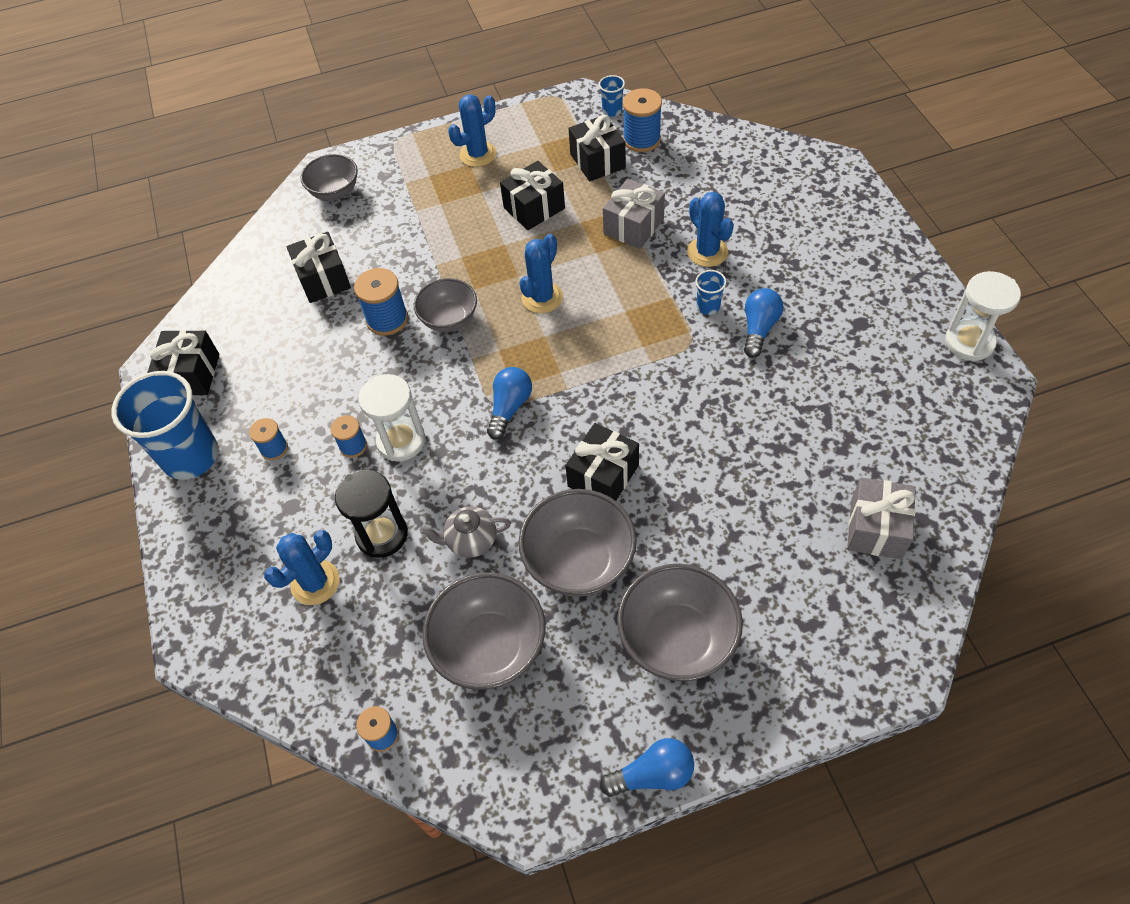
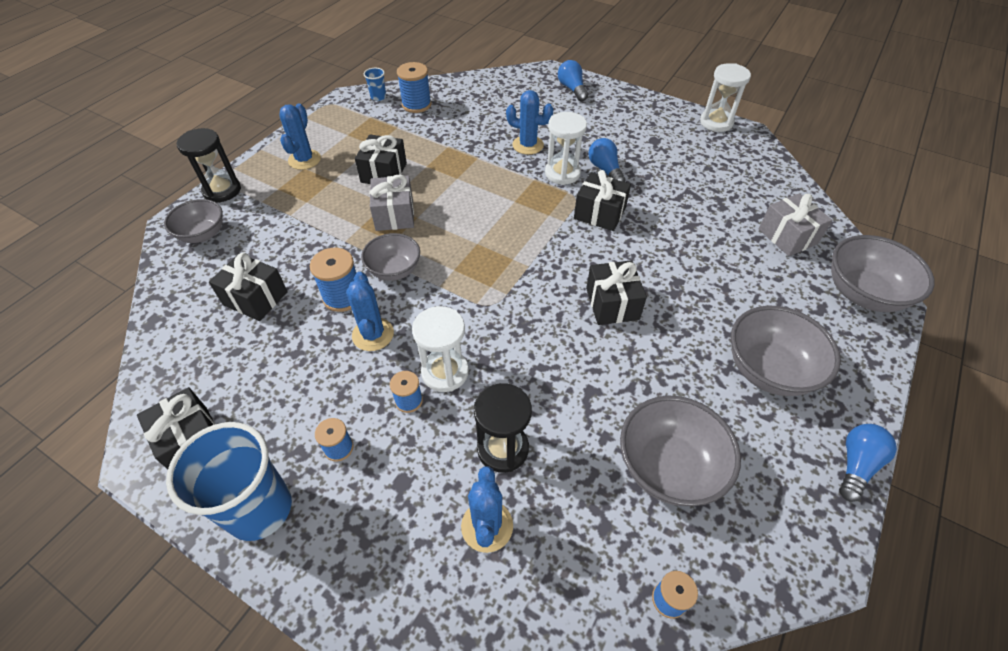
camera: 45 degrees left, 5 degrees down
(384, 153) = (222, 190): none -> black hourglass
(470, 540) = (573, 405): grey teapot -> none
(509, 408) = (502, 301): blue light bulb -> blue light bulb (572, 89)
(542, 297) = (449, 222): blue cactus -> blue cactus (373, 334)
(579, 561) = (658, 366): grey bowl -> grey bowl (863, 294)
(597, 161) = (399, 128): black gift -> black gift (599, 213)
(633, 226) = (465, 152): grey gift -> grey gift (394, 215)
(708, 306) = (562, 173): blue cup -> white hourglass

